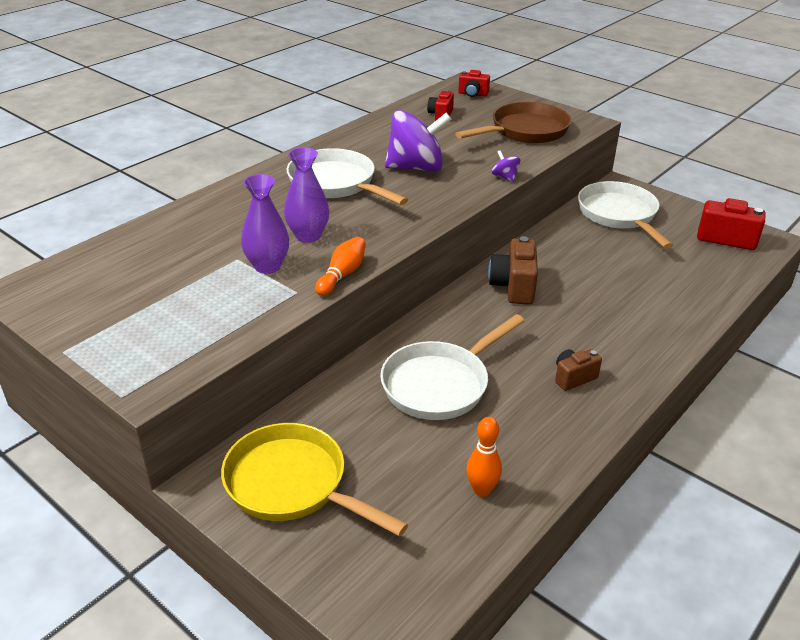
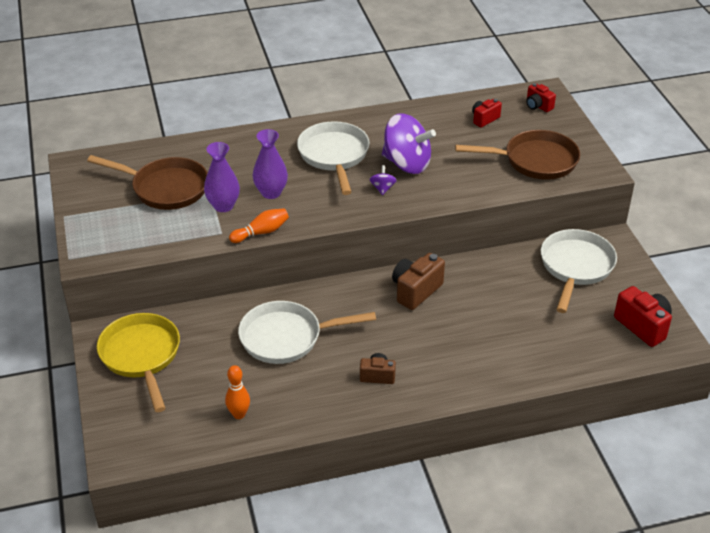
camera: 35 degrees right, 5 degrees up
(175, 274) = (166, 188): none -> brown pan
(505, 177) = (463, 199): purple spinning top -> purple spinning top (382, 188)

